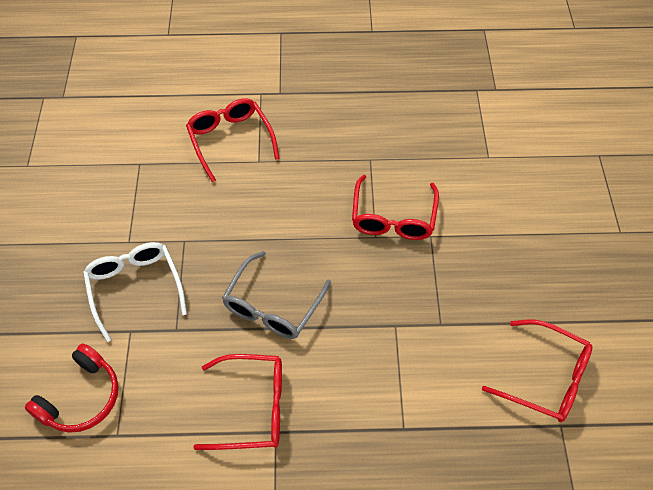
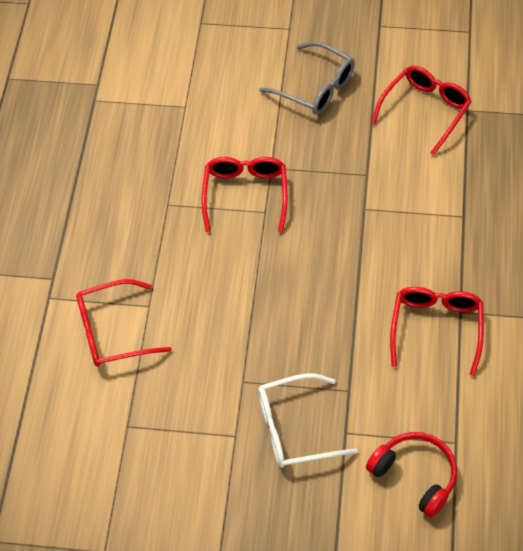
camera: 80 degrees left, 0 degrees up
(272, 306) = (332, 305): grey glasses -> grey glasses (316, 87)
(393, 218) = (245, 194): red glasses -> red glasses turned 105 degrees counterclockwise

